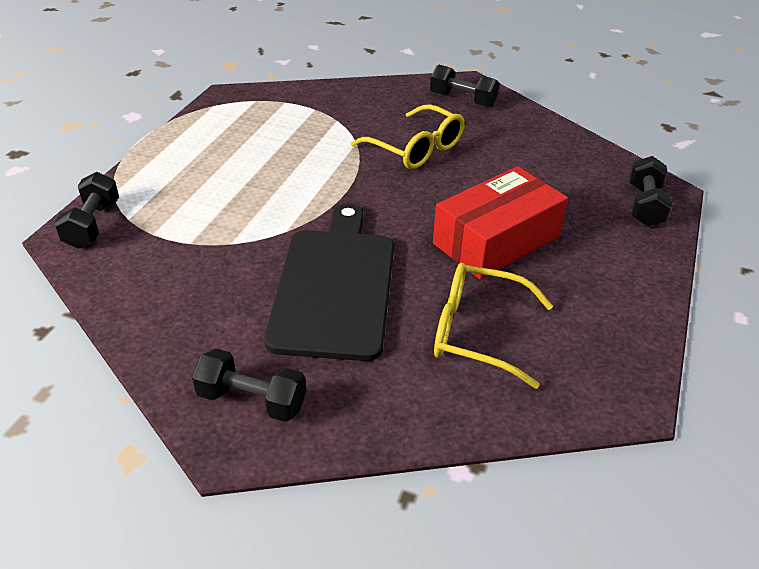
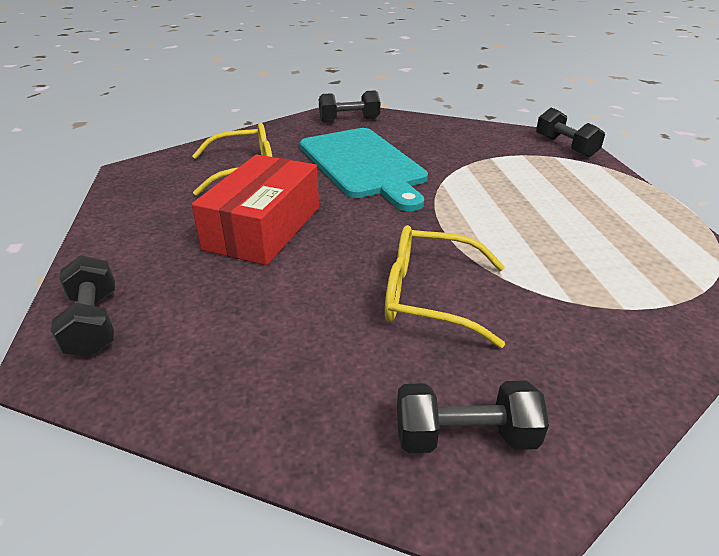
camera: 150 degrees right, 5 degrees down
(335, 286) = (363, 165): black cutting board -> turquoise cutting board

